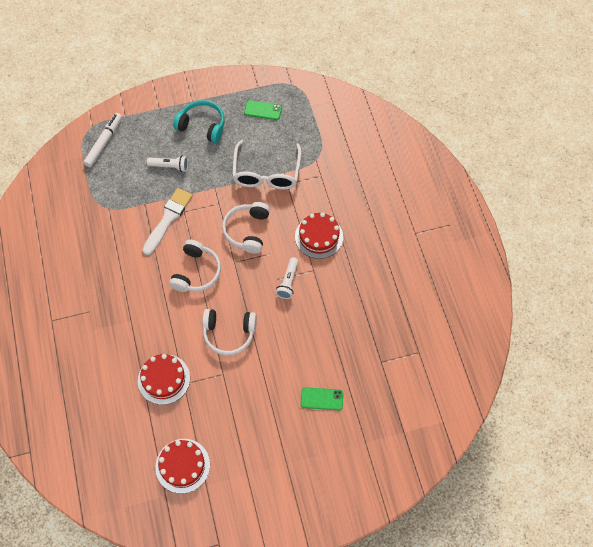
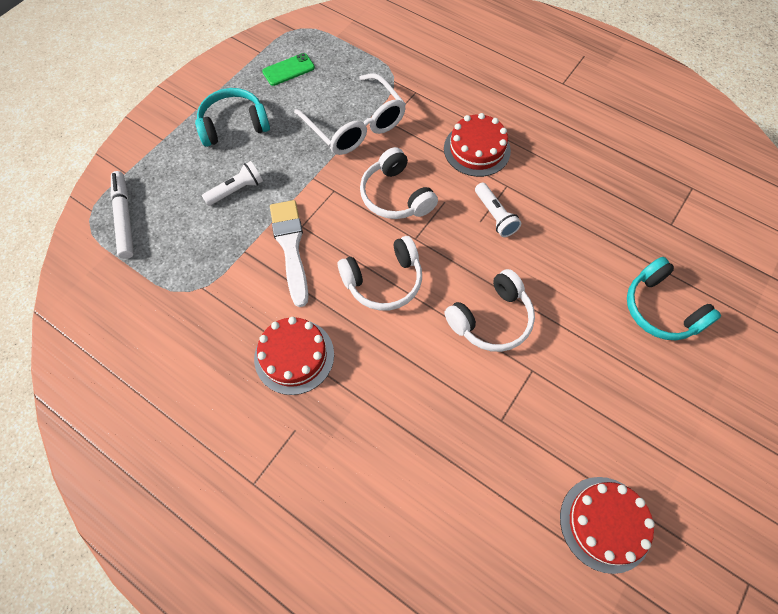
camera: 40 degrees left, 0 degrees up
(164, 379) = (472, 435): red cake -> red cake (294, 356)
(196, 272) = (383, 280): white headphones -> white headphones turned 90 degrees clockwise
(322, 399) = (661, 309): green phone -> turquoise headphones

